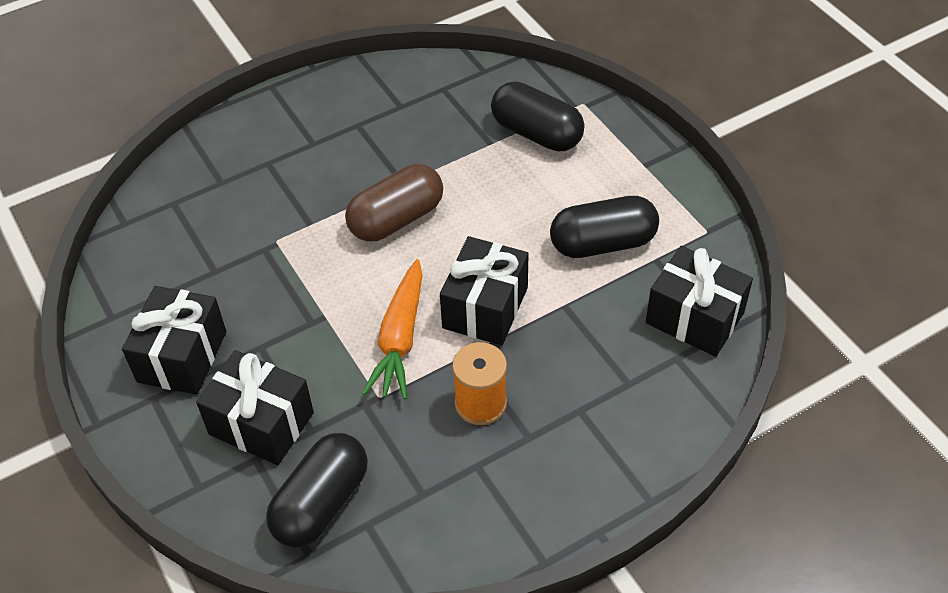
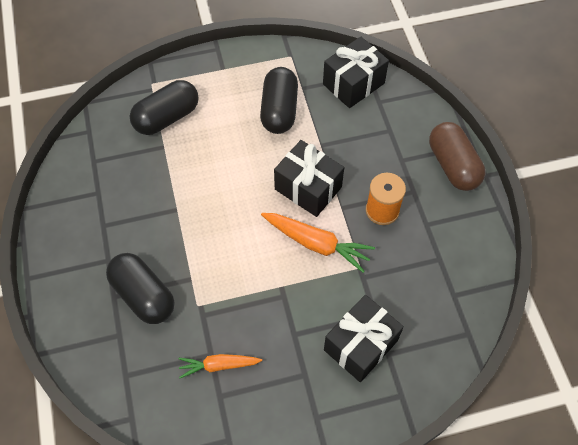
camera: 75 degrees left, 10 degrees up
(182, 356) = (285, 391): black gift -> none
(202, 282) = (219, 365): none -> orange carrot
(321, 503) = (433, 319): black capsule -> black capsule (143, 295)
(396, 219) = (209, 221): brown capsule -> brown capsule (453, 165)

